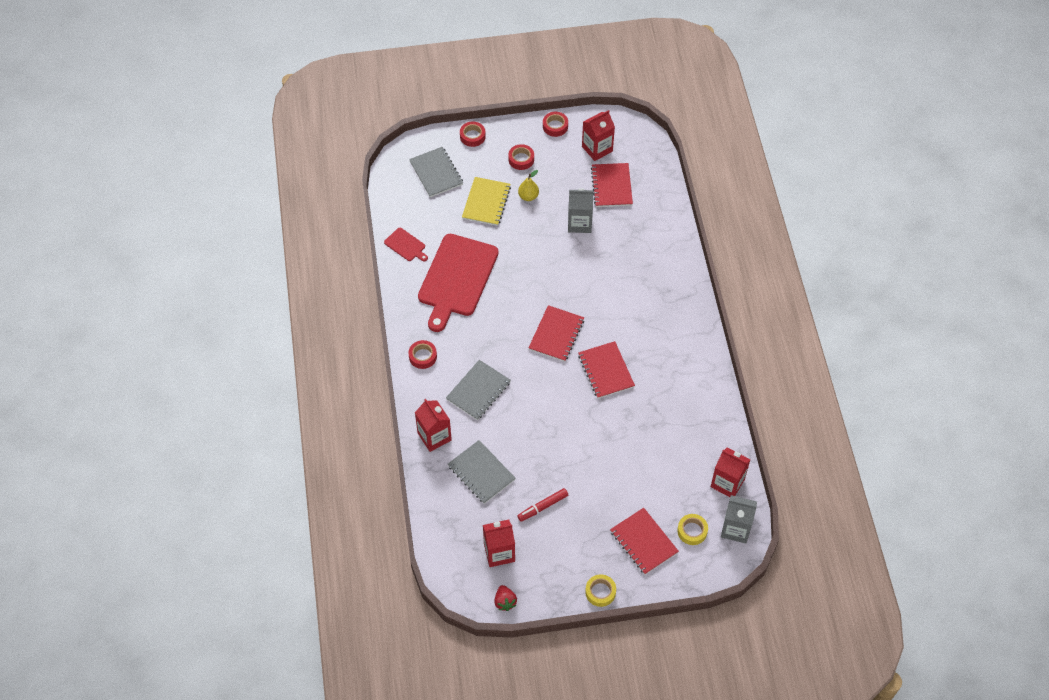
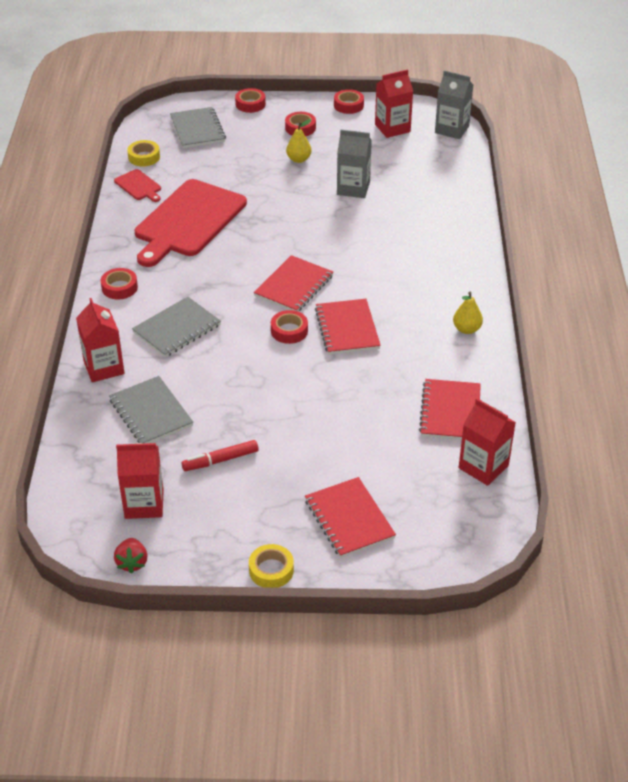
camera: 10 degrees right, 15 degrees down
(486, 202) = (247, 159): yellow notebook -> none
(563, 380) = (289, 331): none -> red tape
(611, 186) = (401, 161): red notebook -> red notebook (450, 412)
(692, 531) = (421, 515): yellow tape -> yellow tape (144, 157)
(694, 358) = (466, 329): none -> yellow pear
(735, 529) = (484, 521): grey carton -> grey carton (452, 129)

